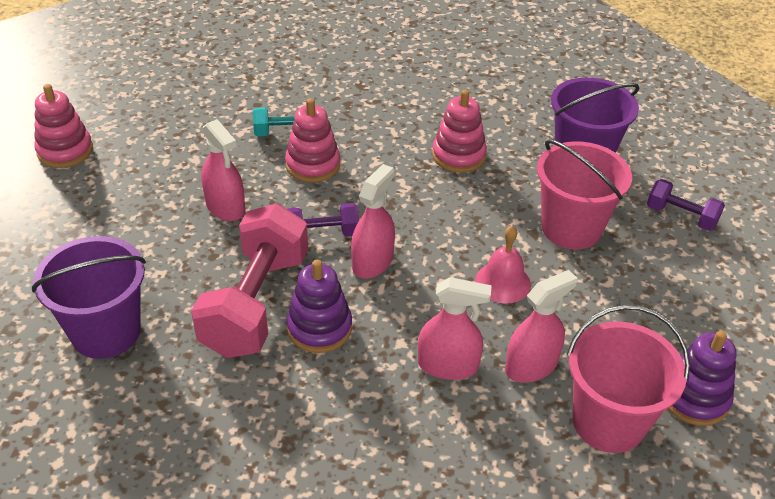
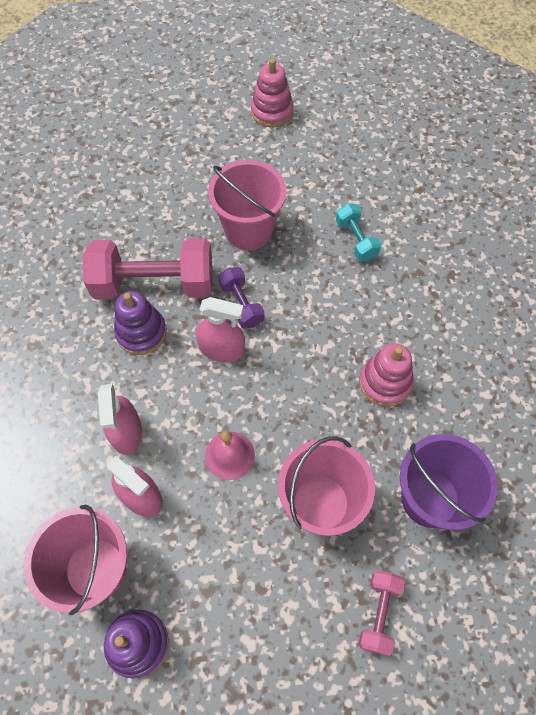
camera: 75 degrees right, 20 degrees up
(106, 332) = (104, 208): purple bucket -> none
(225, 207) = (249, 230): pink spray bottle -> pink bucket
(313, 165) = (322, 272): pink stacking toy -> none
(681, 216) = (379, 613): purple dumbbell -> pink dumbbell

